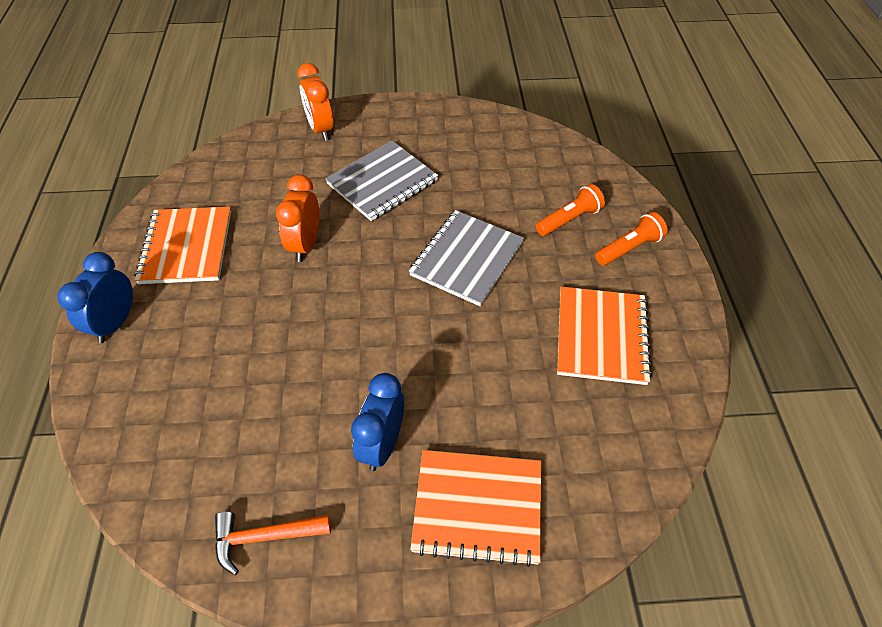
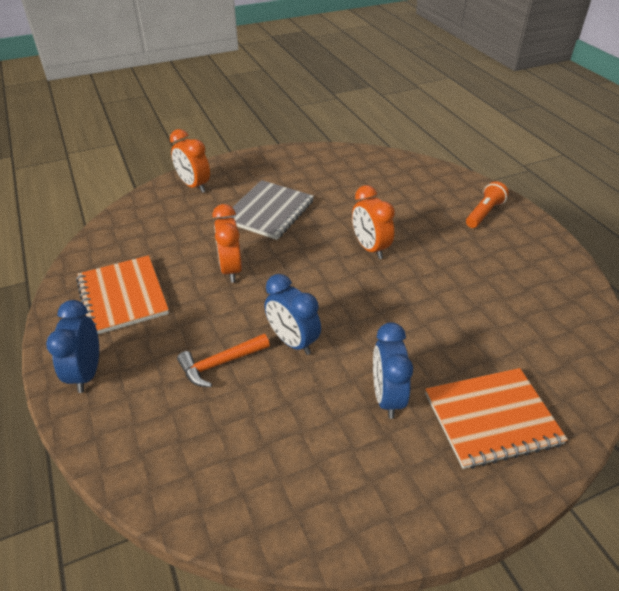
camera: 20 degrees left, 10 degrees down
(264, 537) = (330, 502): orange hammer -> orange hammer (220, 364)
(322, 349) = (292, 341): none -> blue clock
(466, 259) = (370, 248): grey notebook -> orange clock
(569, 219) = (429, 205): orange flashlight -> none
(601, 336) = (503, 274): orange notebook -> none

